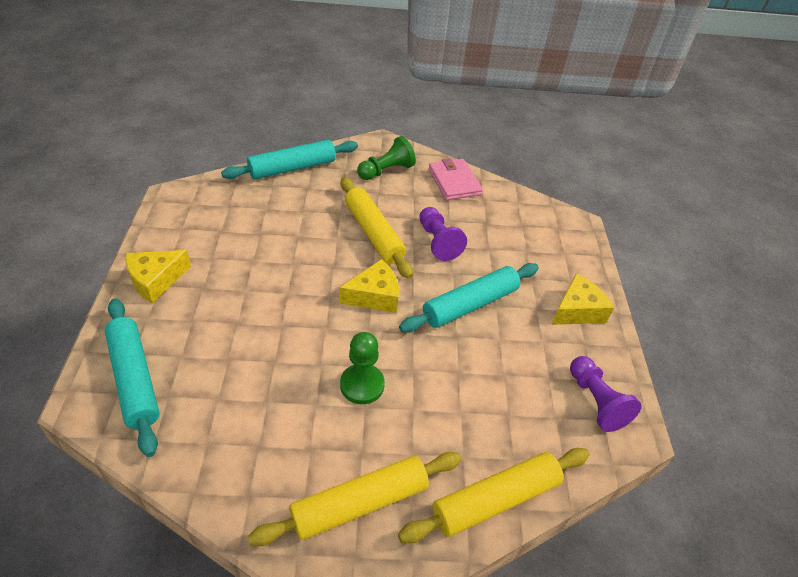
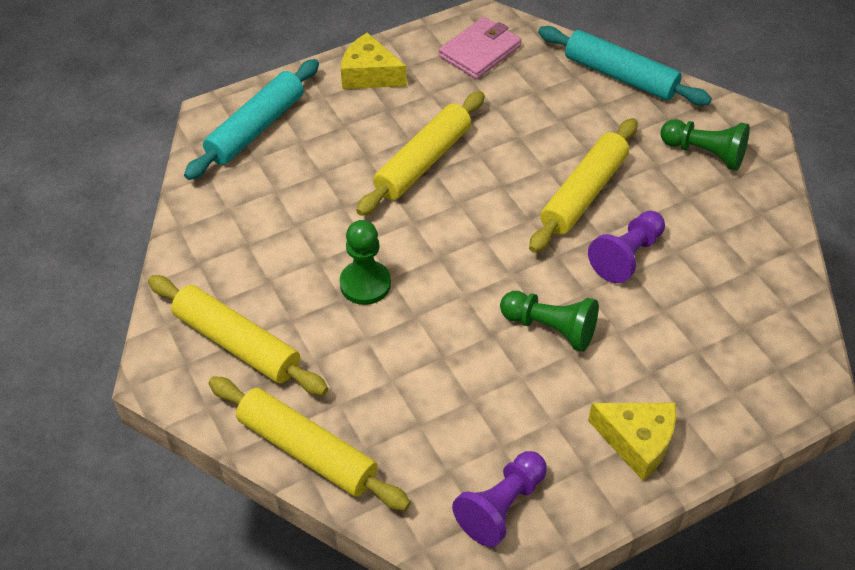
camera: 65 degrees right, 5 degrees up
(274, 294) = (423, 162): none -> yellow rolling pin
(374, 296) = (489, 239): yellow cheese -> none
(454, 182) = (755, 225): pink wallet -> pink wallet (480, 51)
(470, 305) = (550, 328): turquoise rolling pin -> green pawn

